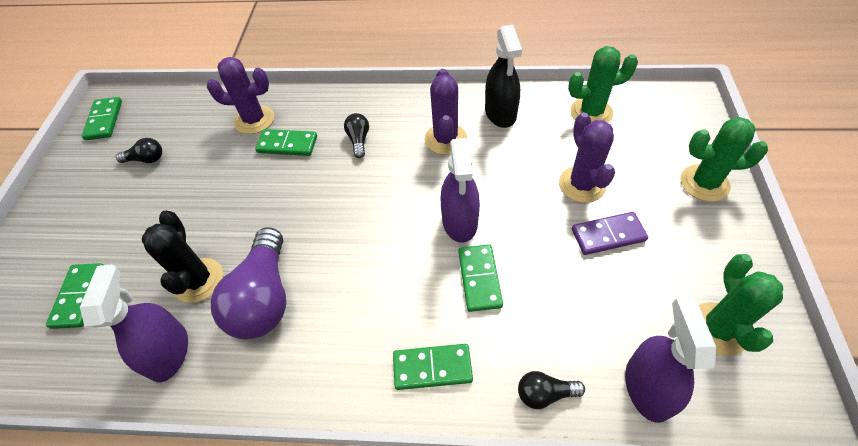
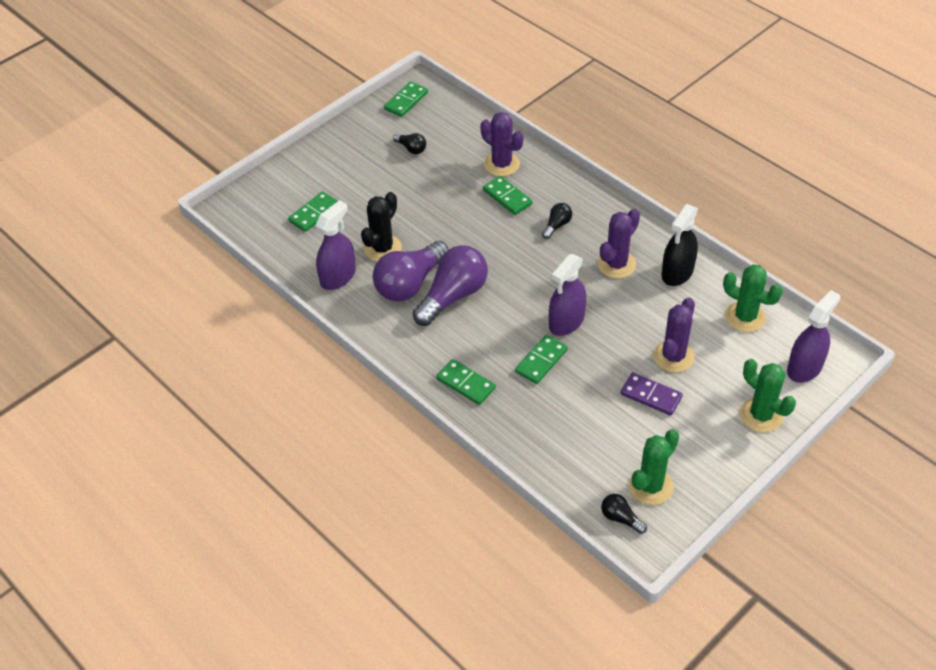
camera: 40 degrees right, 5 degrees down
(324, 277) = (453, 296): none -> purple light bulb
(545, 393) = (512, 439): black light bulb -> black light bulb (620, 518)
(647, 387) = (571, 478): purple spray bottle -> purple spray bottle (804, 367)

